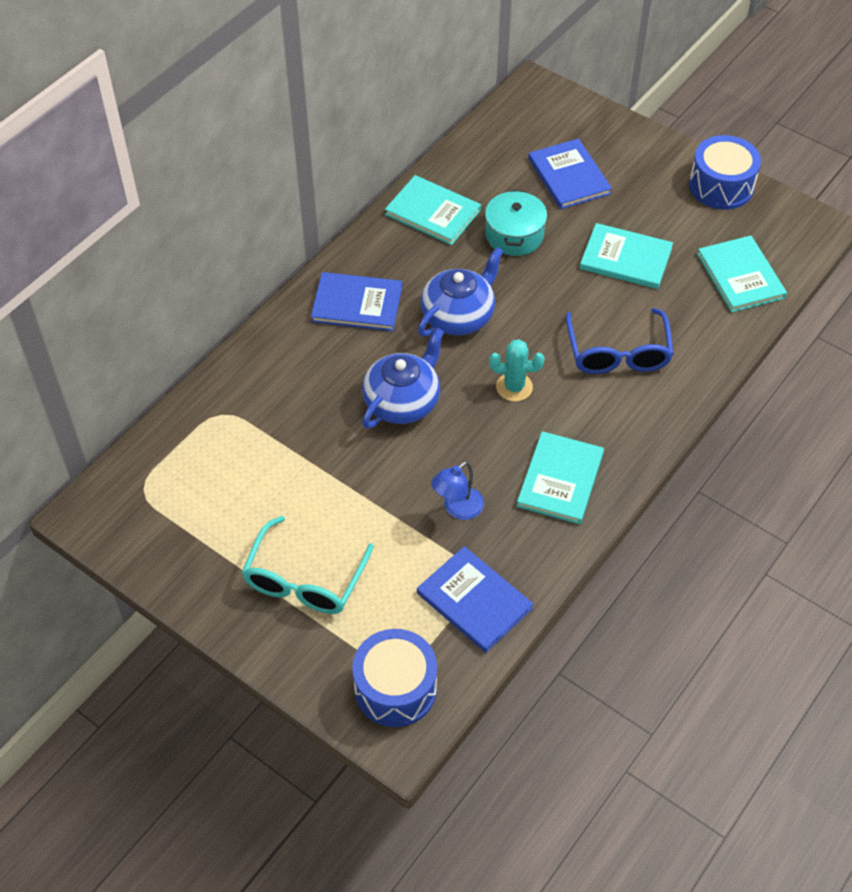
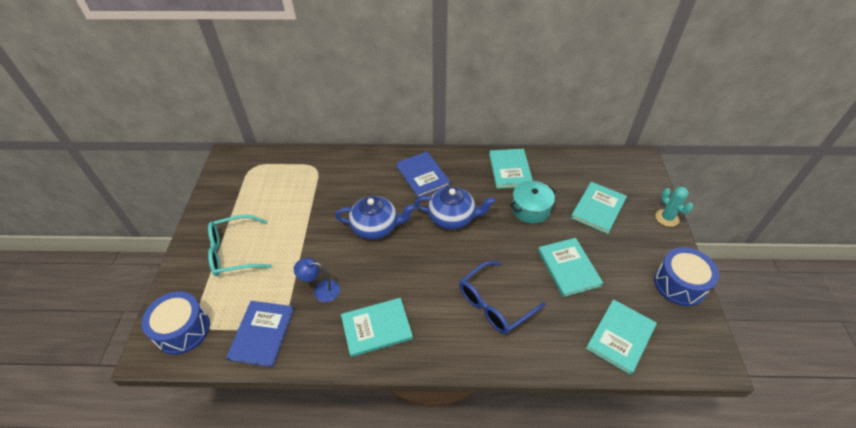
camera: 55 degrees right, 5 degrees down
(514, 387) = (425, 268): turquoise cactus -> turquoise cactus (667, 218)
(569, 176) = (598, 208): blue book -> turquoise book

